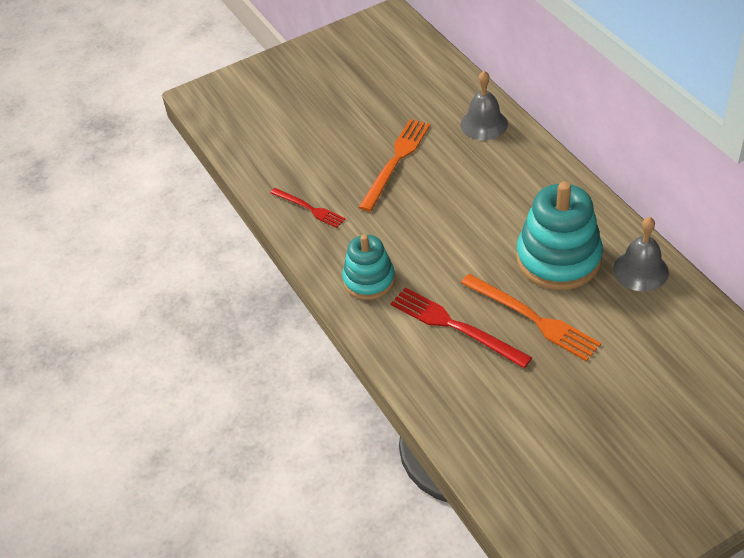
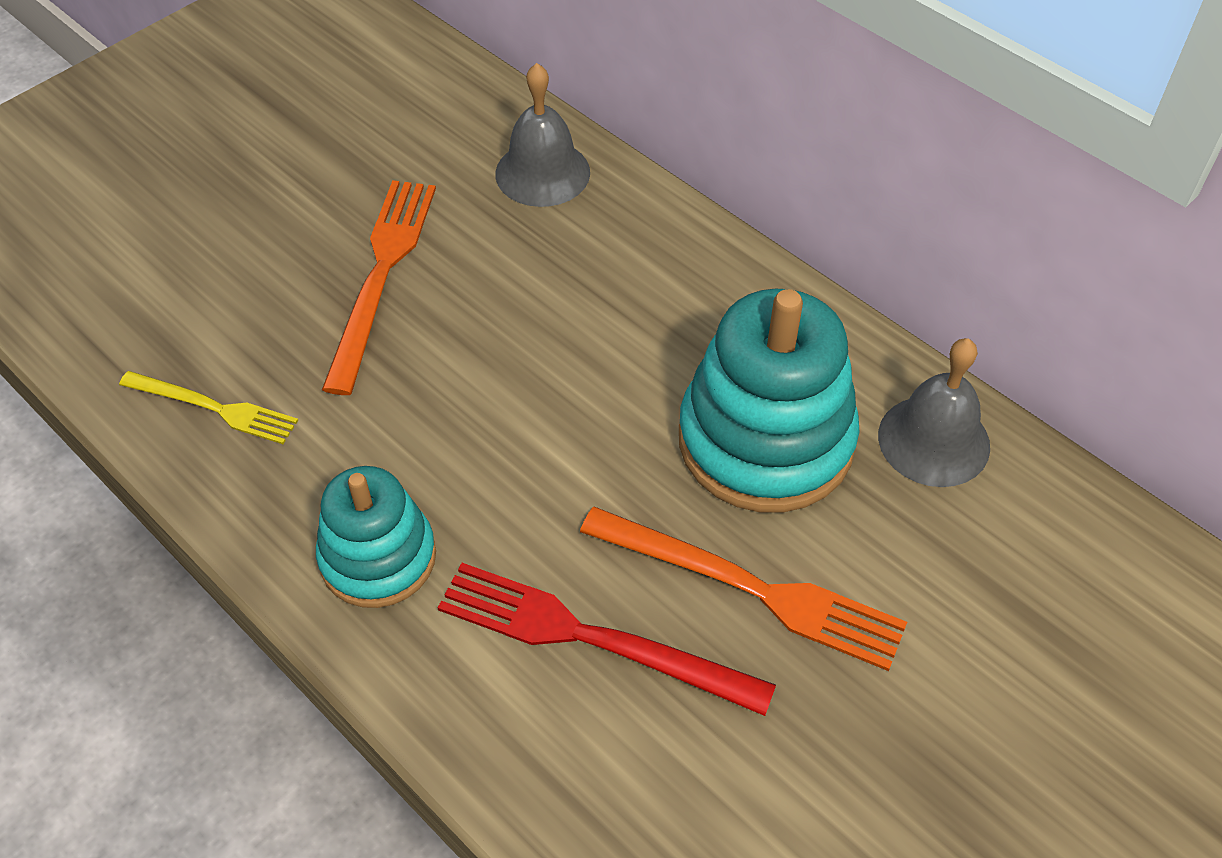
camera: 20 degrees left, 5 degrees up
(309, 208) = (214, 408): red fork -> yellow fork

